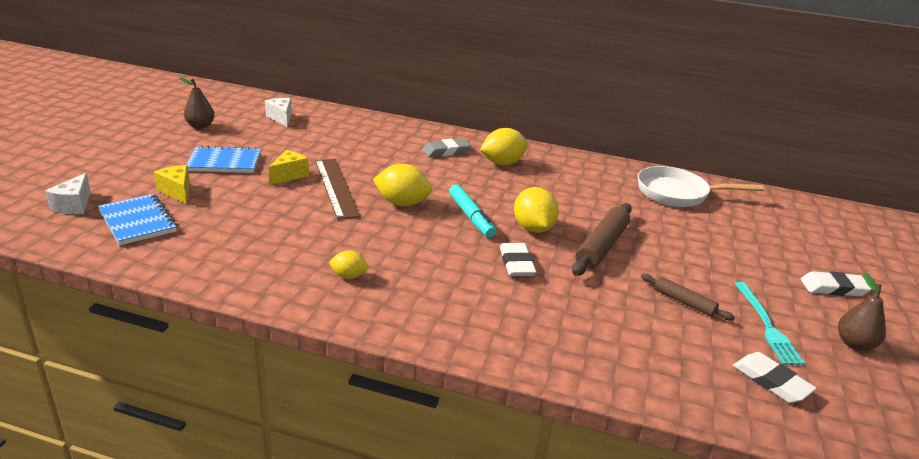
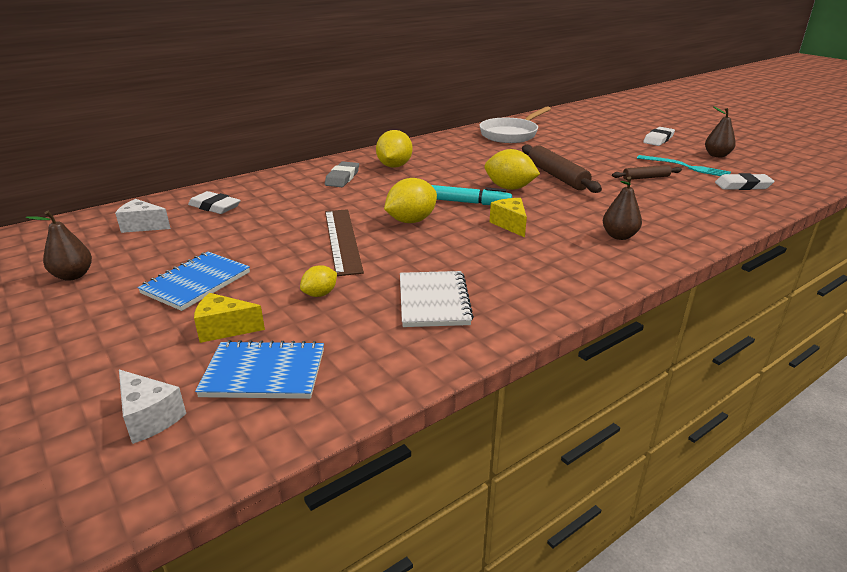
camera: 50 degrees left, 0 degrees up
(276, 252) = (433, 301): none -> white notebook
(289, 175) = (283, 255): yellow cheese -> yellow cheese (510, 225)
(336, 187) = (342, 240): brown ruler -> brown ruler turned 60 degrees clockwise
(349, 276) = (512, 277): yellow lemon -> yellow lemon (320, 294)
(498, 314) = (619, 236): none -> brown pear
(516, 263) = (554, 208): white eraser -> white eraser (215, 207)

